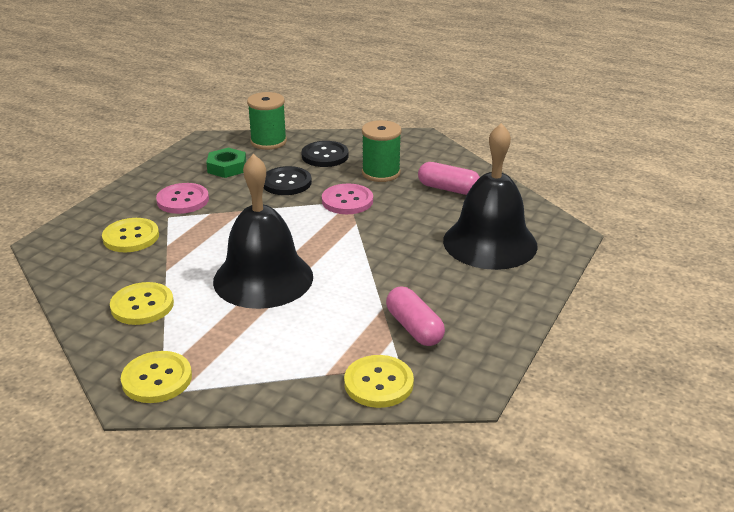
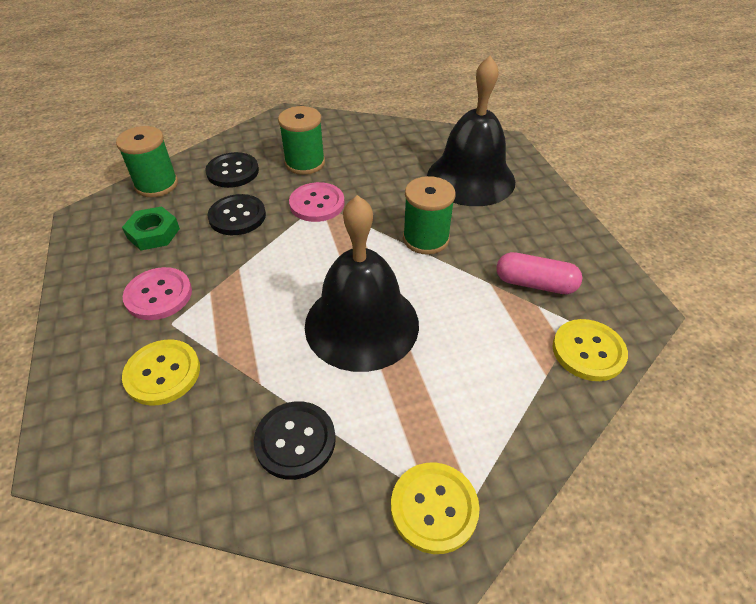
camera: 45 degrees left, 15 degrees up
(142, 305) = (295, 441): yellow button -> black button
(385, 259) = (426, 239): none -> green spool
(448, 189) = (376, 150): pink capsule -> none

